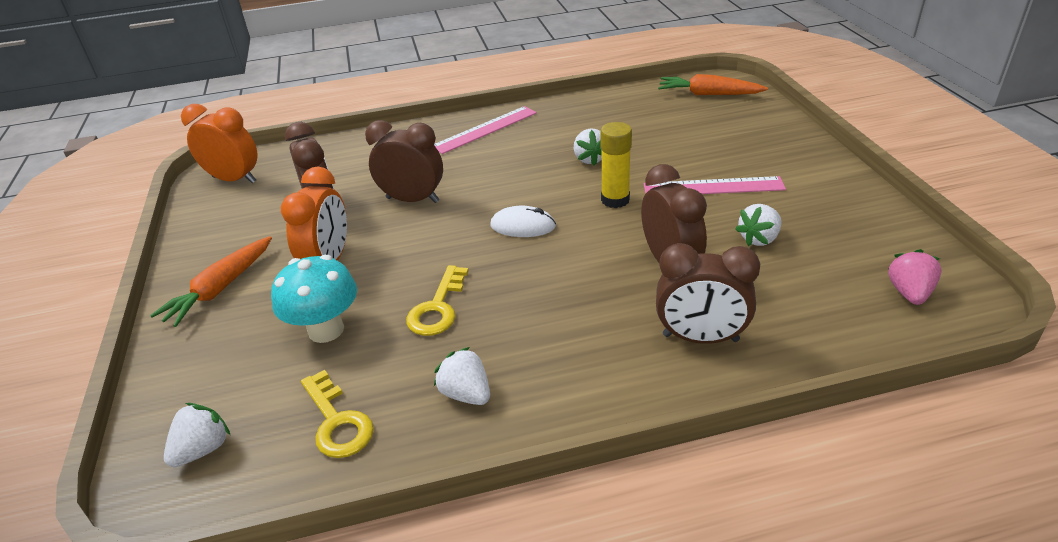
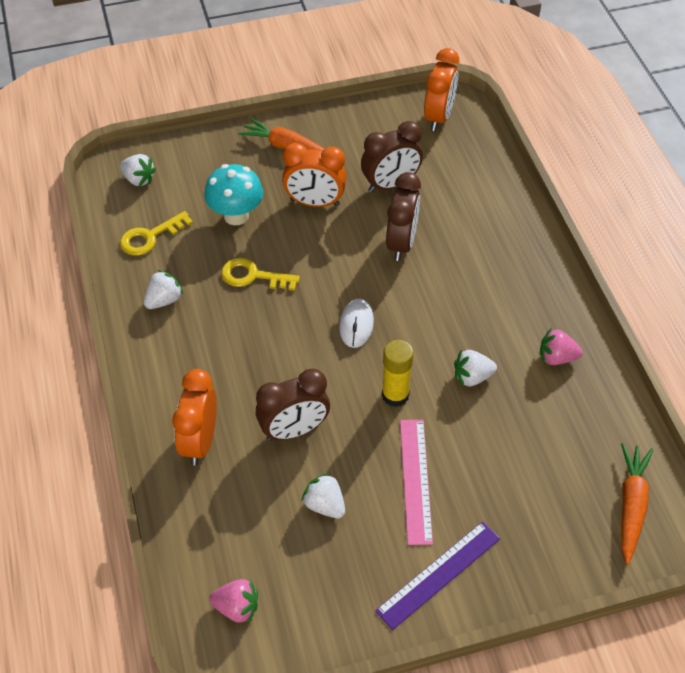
camera: 85 degrees right, 15 degrees up
(485, 129) = (534, 286): pink ruler -> none
(567, 120) = (556, 357): none -> pink strawberry
(700, 338) = (200, 441): brown clock -> orange clock
(808, 174) = (438, 574): none -> purple ruler

